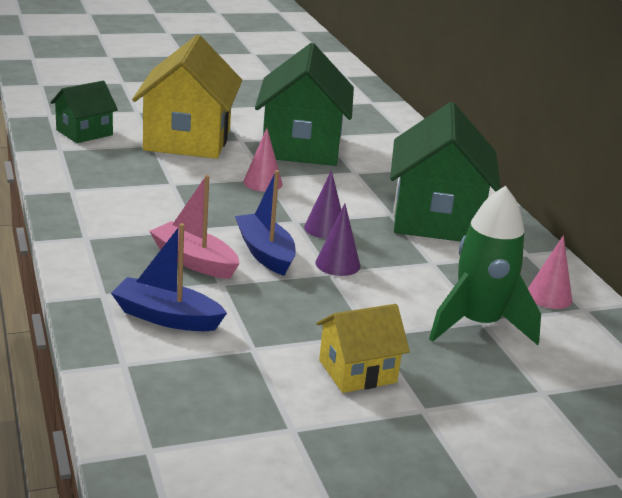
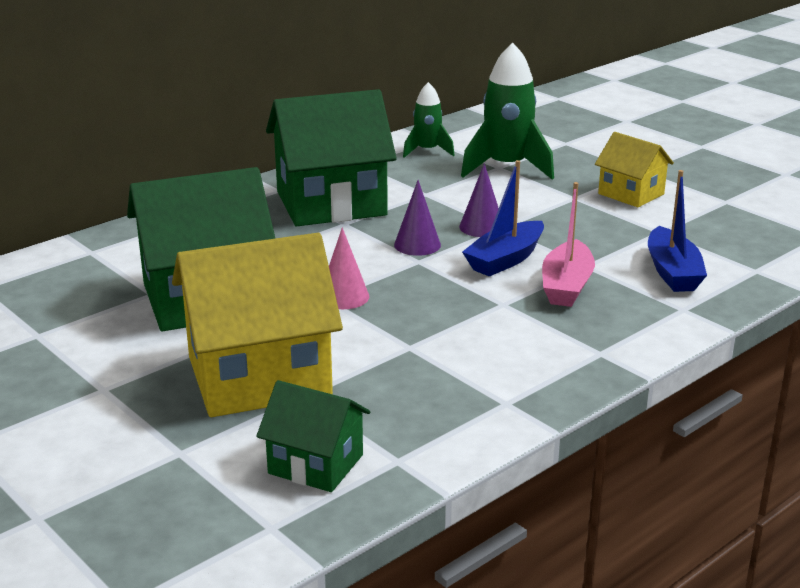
camera: 110 degrees left, 0 degrees up
(549, 296) = (427, 151): pink cone -> green rocket

